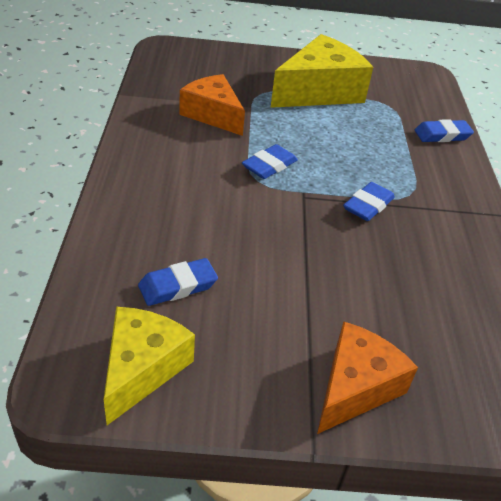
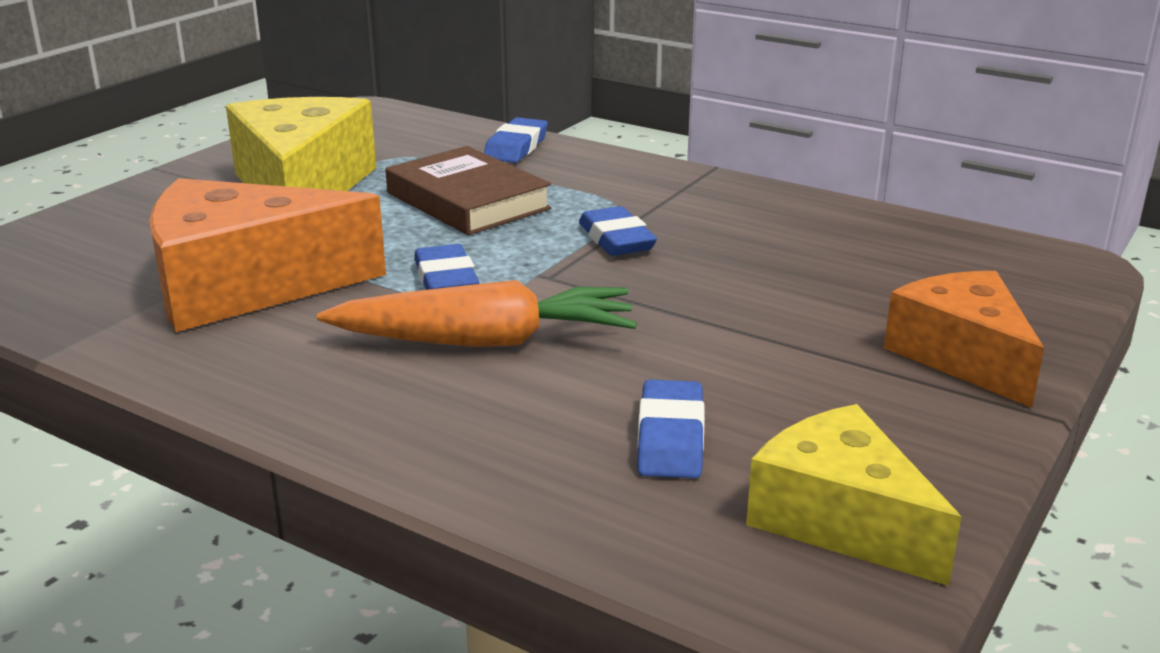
camera: 55 degrees left, 15 degrees down
(213, 115) = (244, 286): orange cheese -> orange cheese, size x1.50
(221, 198) = (485, 341): none -> orange carrot
(359, 142) = (468, 201): none -> brown book

